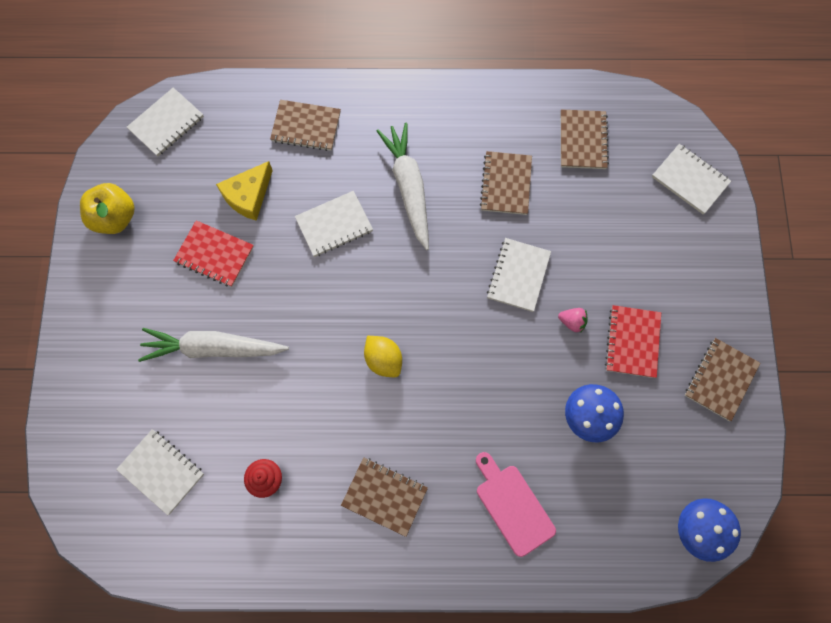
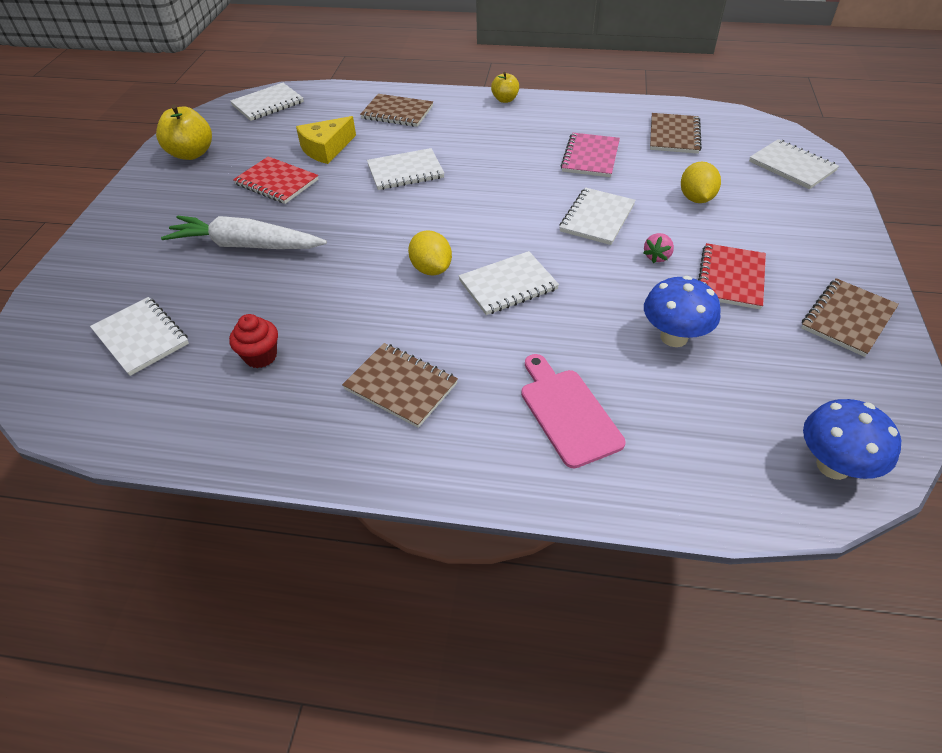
camera: 10 degrees right, 25 degrees down
(408, 188) = (488, 153): white carrot -> none
(412, 93) = (505, 100): none -> yellow apple
(451, 372) = (508, 285): none -> white notebook
(506, 184) = (590, 157): brown notebook -> pink notebook
(572, 322) = (657, 257): pink strawberry -> pink strawberry turned 90 degrees clockwise
(604, 238) = (696, 198): none -> yellow lemon

